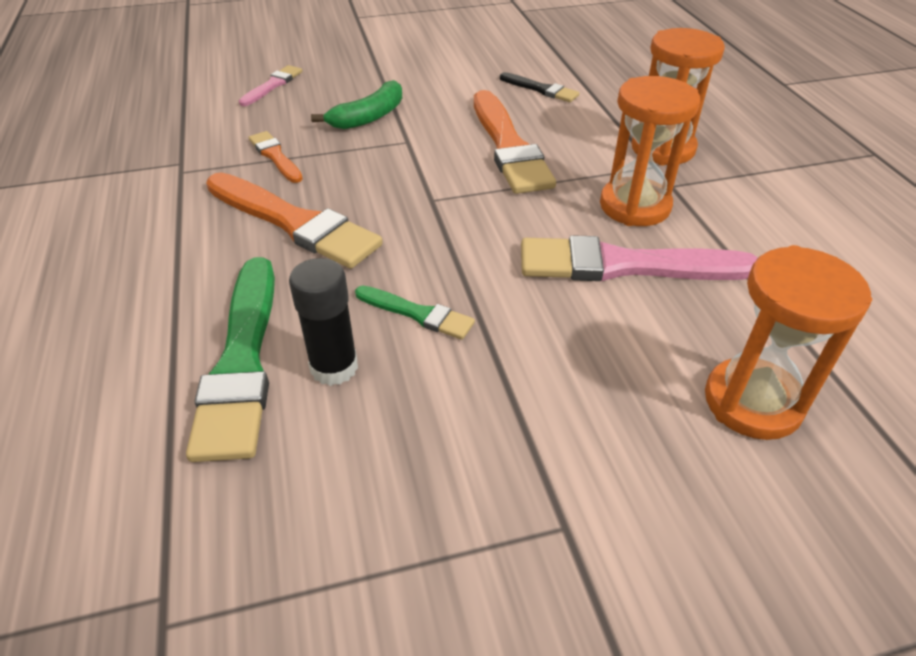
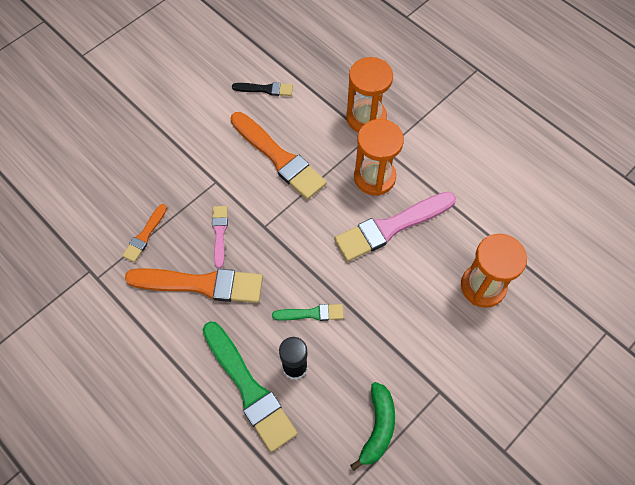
camera: 30 degrees left, 20 degrees up
(272, 85) = (85, 166): pink brush -> pink brush (219, 233)
(275, 156) = (145, 235): orange brush -> orange brush turned 90 degrees counterclockwise
(369, 117) = (175, 169): green banana -> green banana (377, 427)

